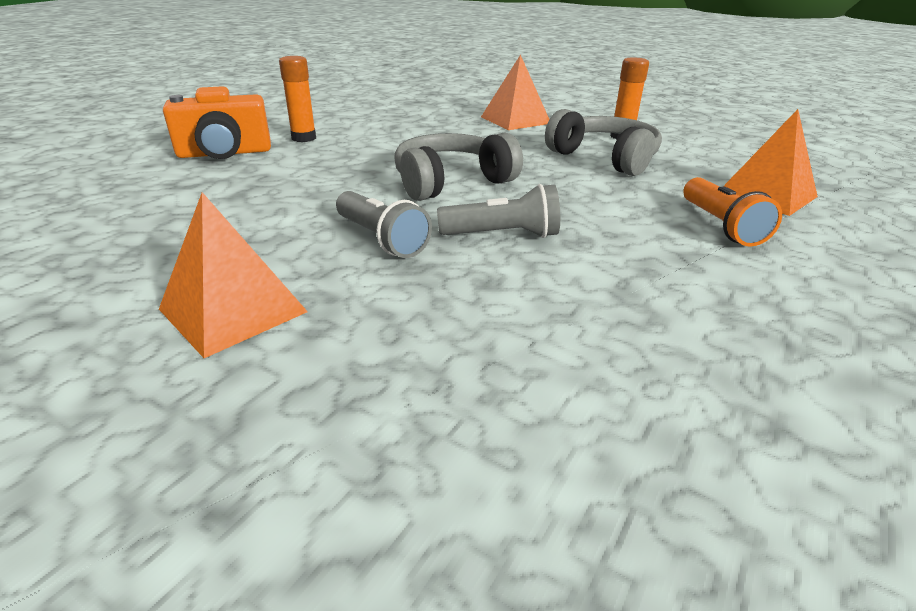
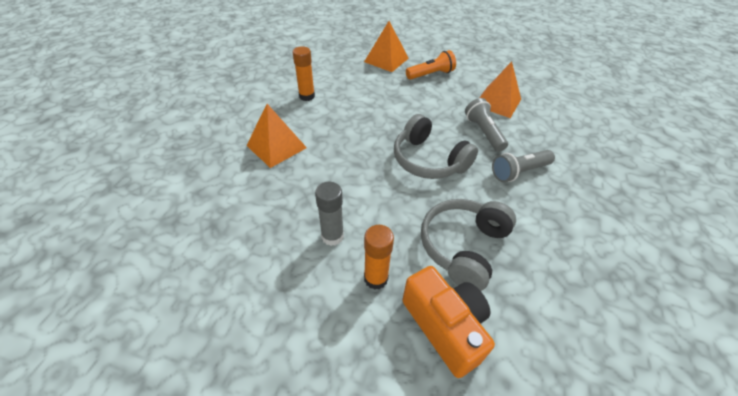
camera: 105 degrees left, 15 degrees up
(233, 310) = (612, 201): orange pyramid -> orange pyramid (497, 102)
(368, 130) = (332, 236): none -> grey glue stick
(381, 239) = (518, 172): grey flashlight -> grey flashlight turned 150 degrees counterclockwise
(604, 158) = (355, 103): grey headphones -> grey headphones (463, 247)

